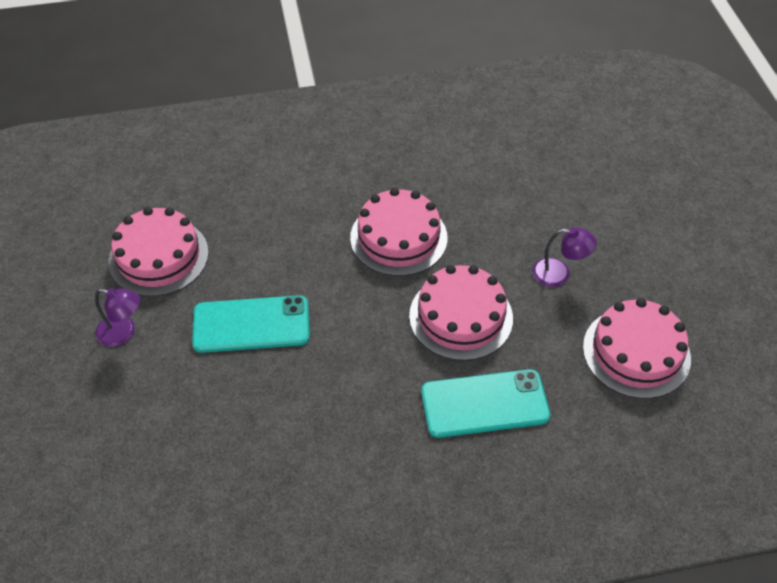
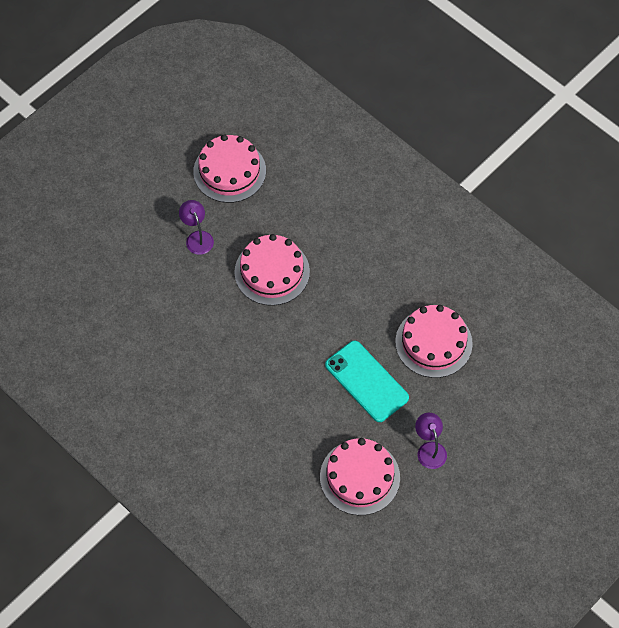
camera: 125 degrees left, 10 degrees up
(398, 237) = (234, 343): pink cake -> pink cake (433, 342)
(484, 404) = (324, 226): turquoise phone -> none

